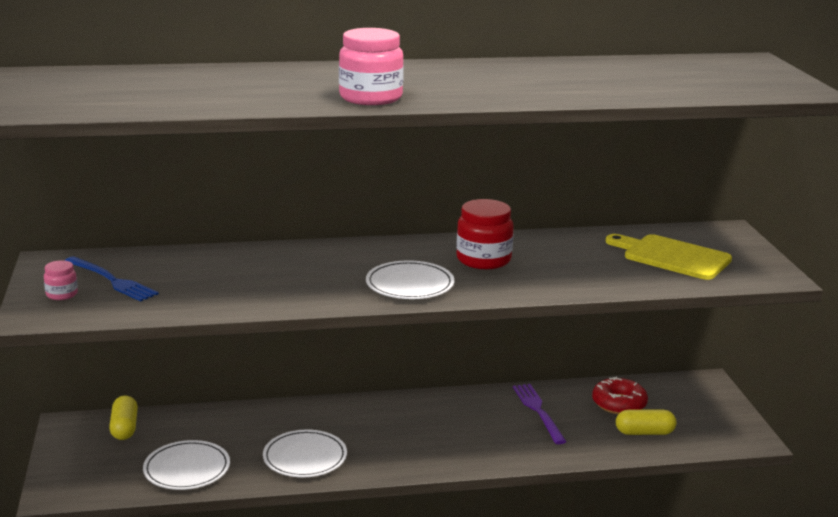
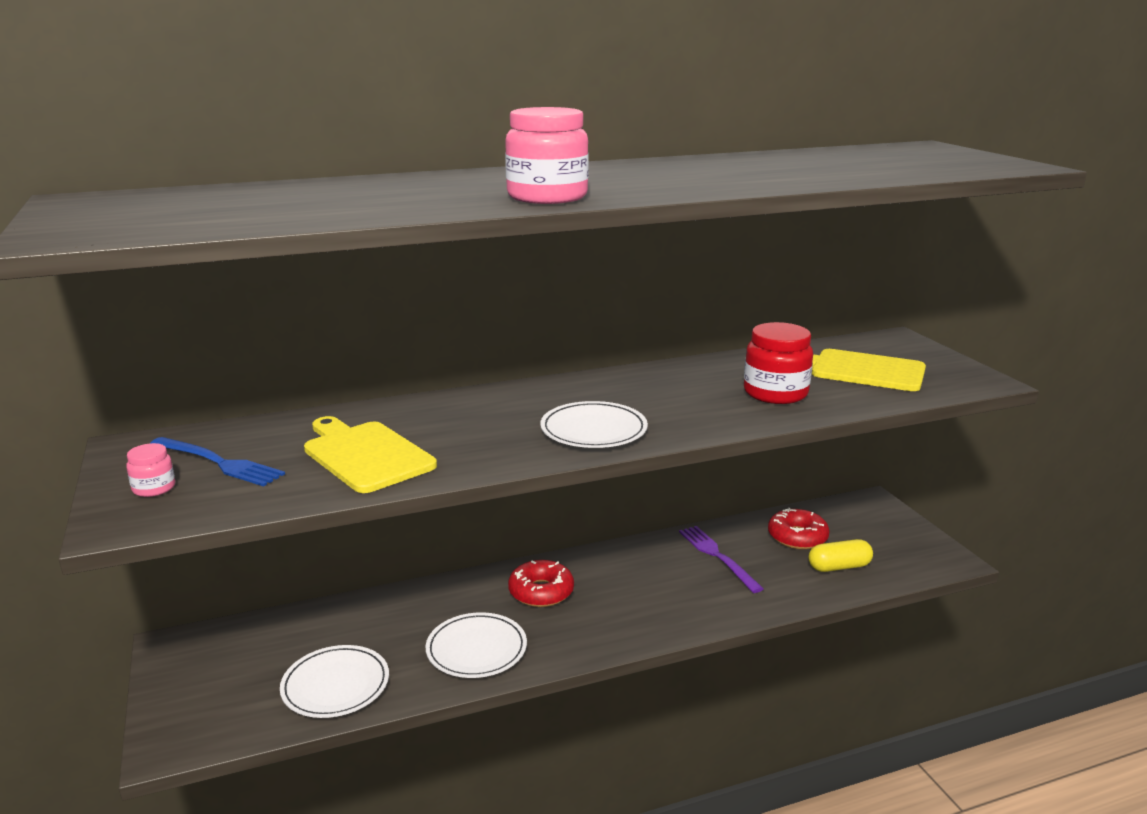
camera: 10 degrees left, 0 degrees up
(124, 428) = (245, 640): yellow capsule -> none
(223, 286) = (365, 455): none -> yellow cutting board
(373, 421) = (541, 592): none -> red donut
(483, 260) = (662, 393): red jar -> red jar (775, 393)

